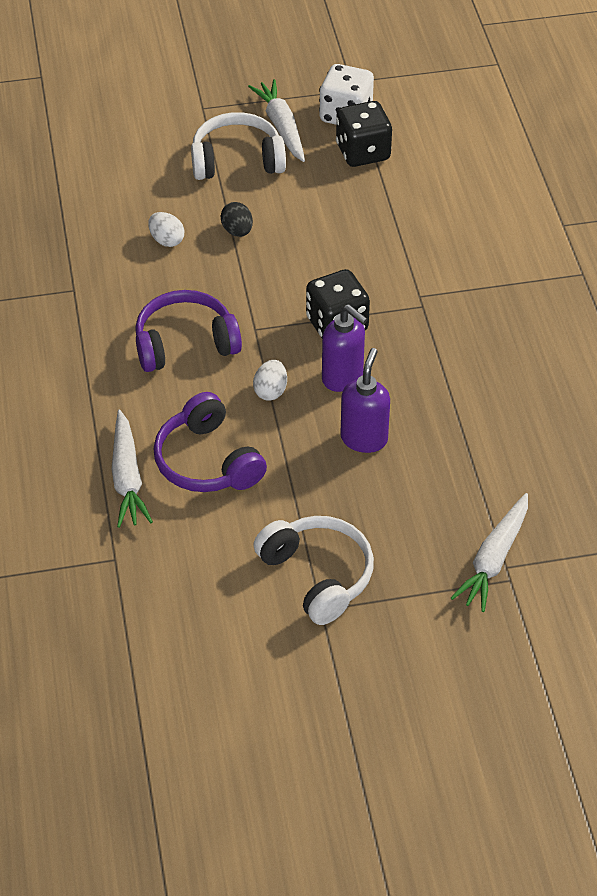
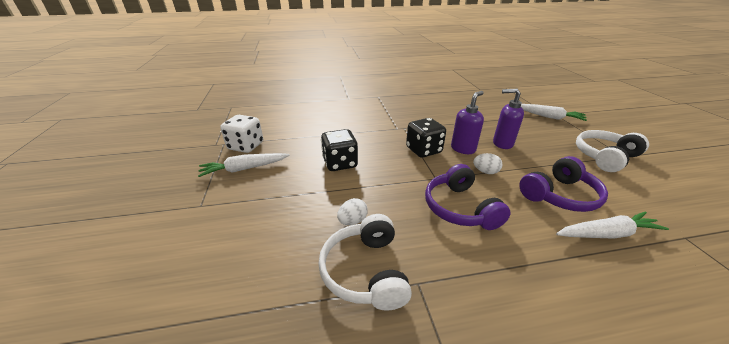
camera: 90 degrees left, 15 degrees down
(237, 160) = (271, 187): white headphones -> white headphones (366, 271)
(237, 231) = (345, 186): black egg -> none
(363, 152) = (282, 141): black dice -> black dice (340, 163)

